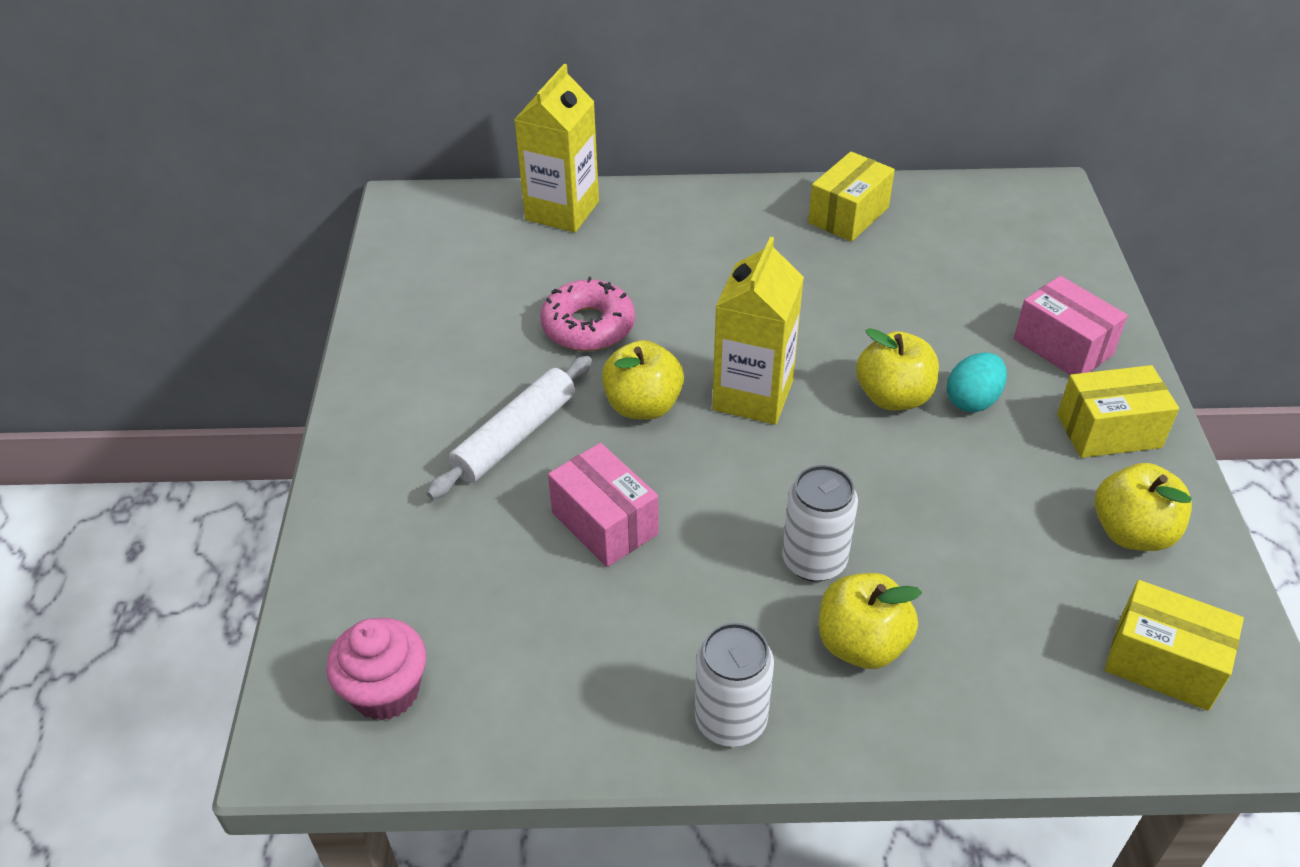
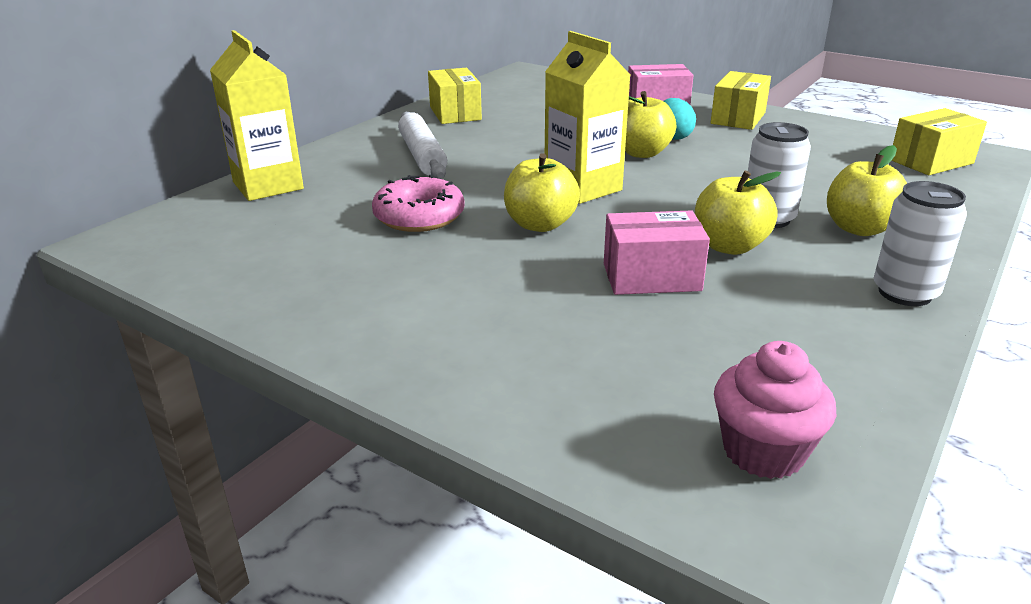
camera: 55 degrees left, 15 degrees down
(515, 436) = (502, 283): white rolling pin -> white rolling pin (422, 156)
(1132, 532) = (824, 137): yellow apple -> yellow apple (729, 246)

